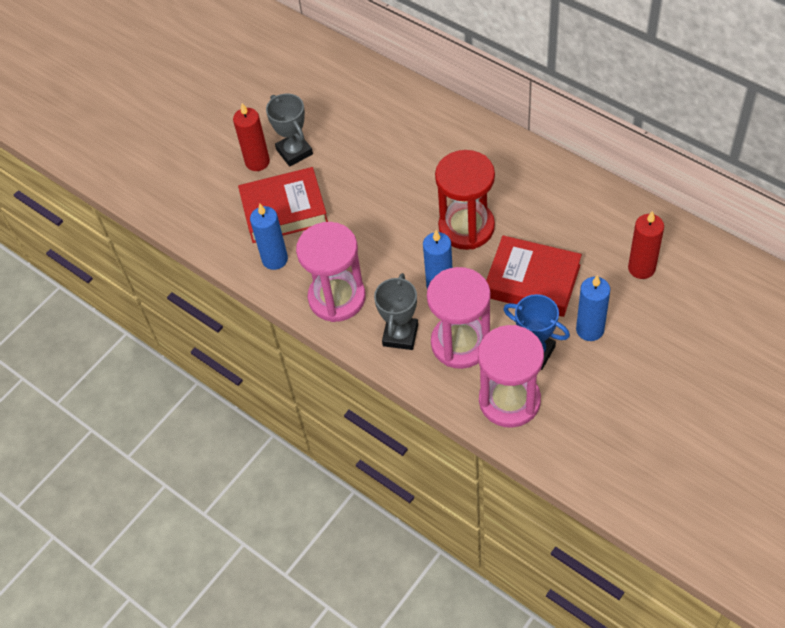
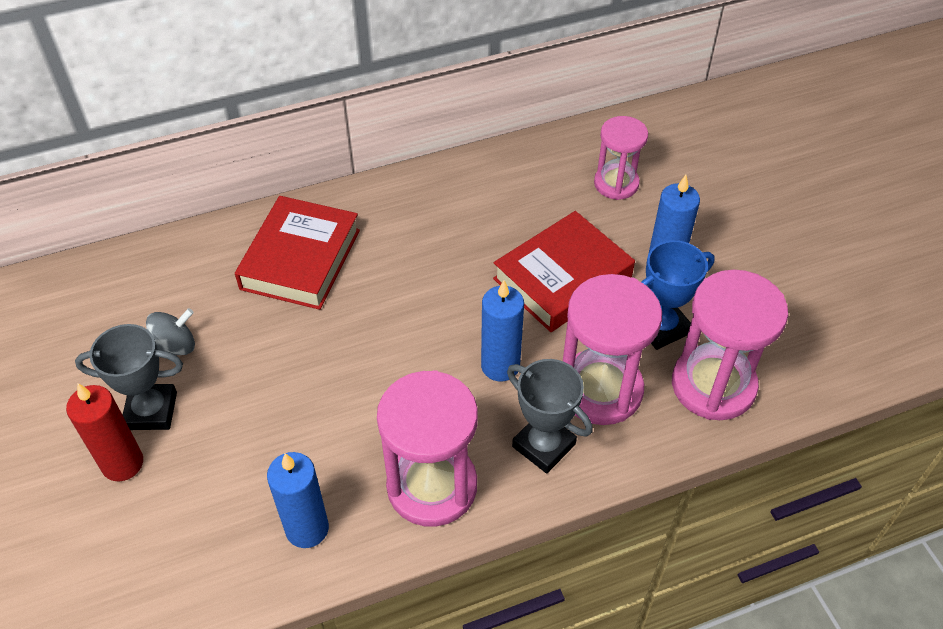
camera: 65 degrees left, 5 degrees down
(284, 210) = (235, 473): red book -> red book (300, 259)
(339, 134) = (175, 347): none -> grey spinning top
(466, 227) = (438, 296): red hourglass -> none
(641, 268) = (616, 184): red candle -> pink hourglass

